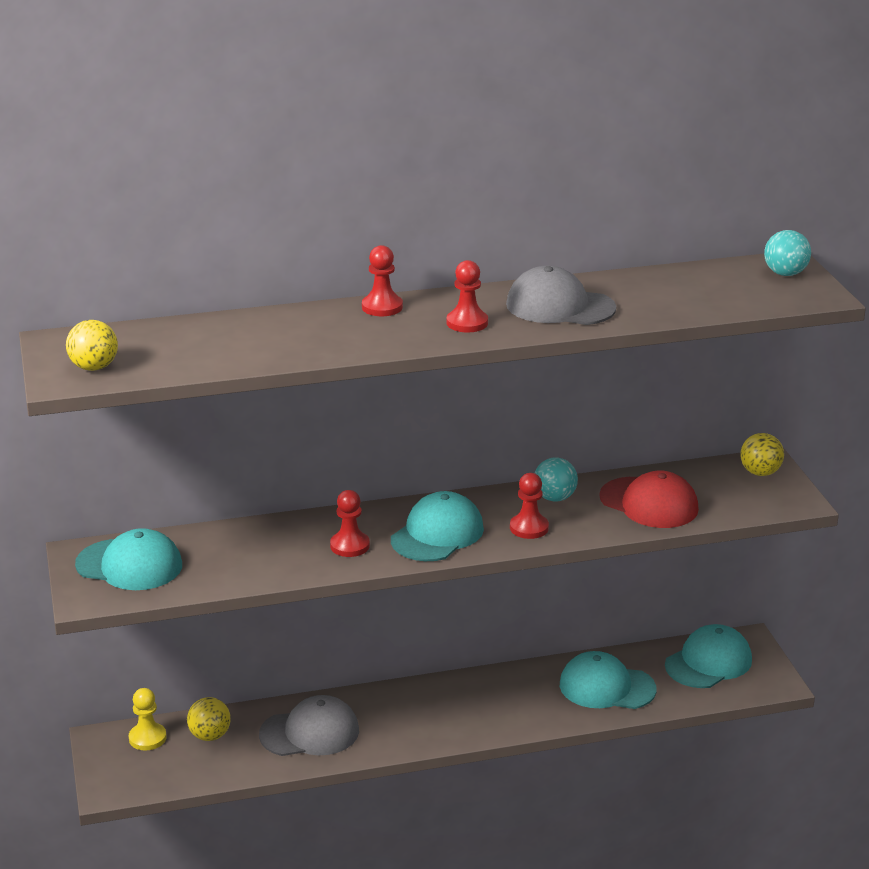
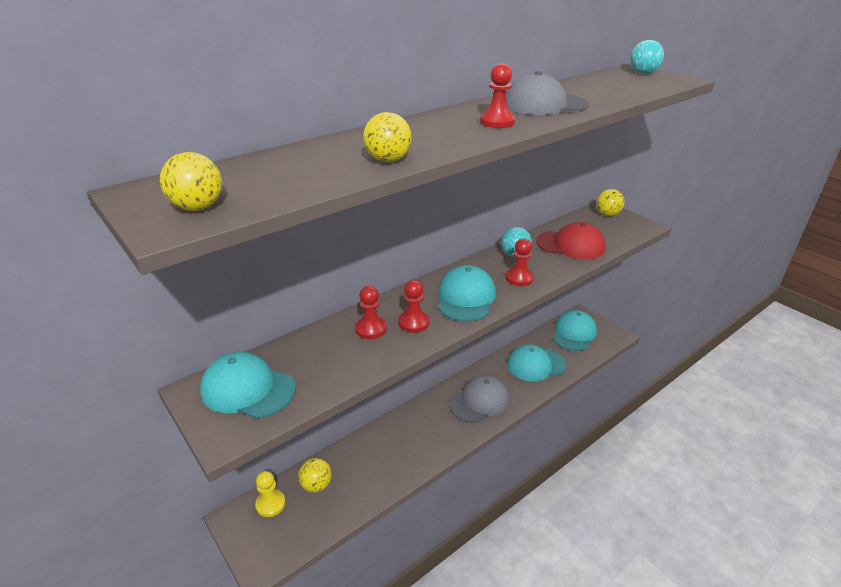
camera: 25 degrees left, 5 degrees up
(129, 565) = (248, 389): turquoise cap -> turquoise cap turned 150 degrees counterclockwise
(296, 351) = (388, 160): none -> yellow ball
(310, 732) = (384, 457): grey cap -> grey cap (479, 401)
(382, 307) = (420, 122): red pawn -> red pawn (370, 329)

